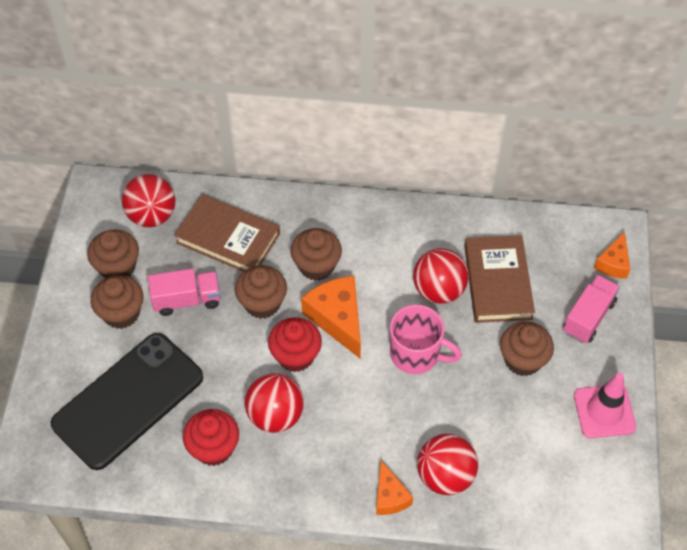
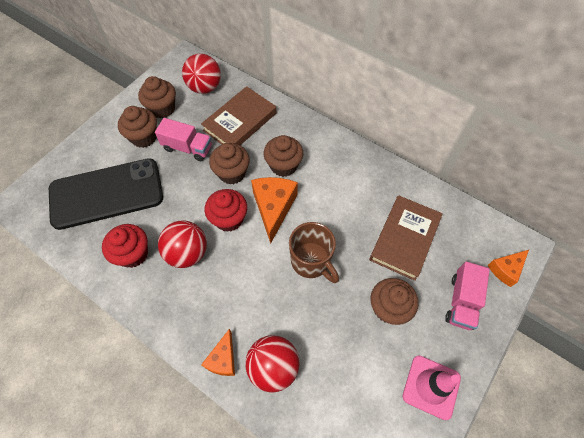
camera: 30 degrees right, 5 degrees up
(228, 238) = (240, 122): brown book -> brown book turned 75 degrees clockwise
(416, 354) = (311, 261): pink mug -> brown mug
(439, 290) = (357, 223): red ball -> none
(588, 317) = (461, 301): pink truck -> pink truck turned 135 degrees clockwise

